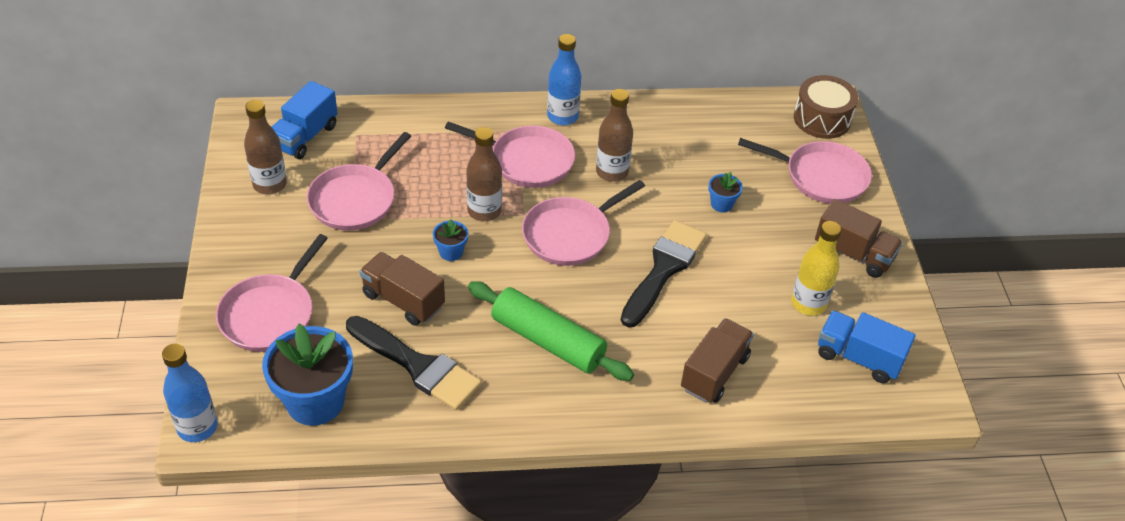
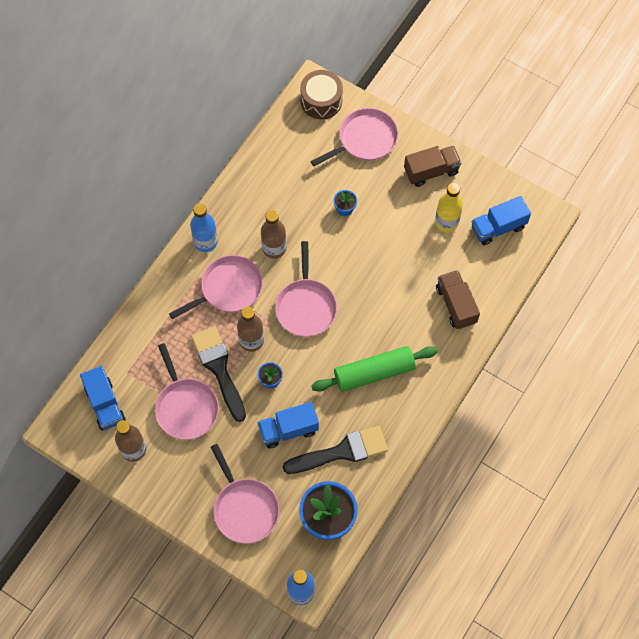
camera: 50 degrees left, 20 degrees up
(403, 300) = (288, 430): brown truck -> blue truck
(664, 269) = (368, 276): black brush -> black brush (219, 368)

